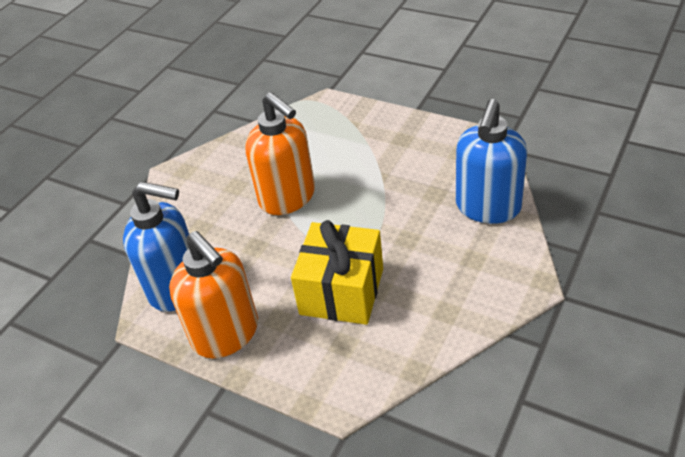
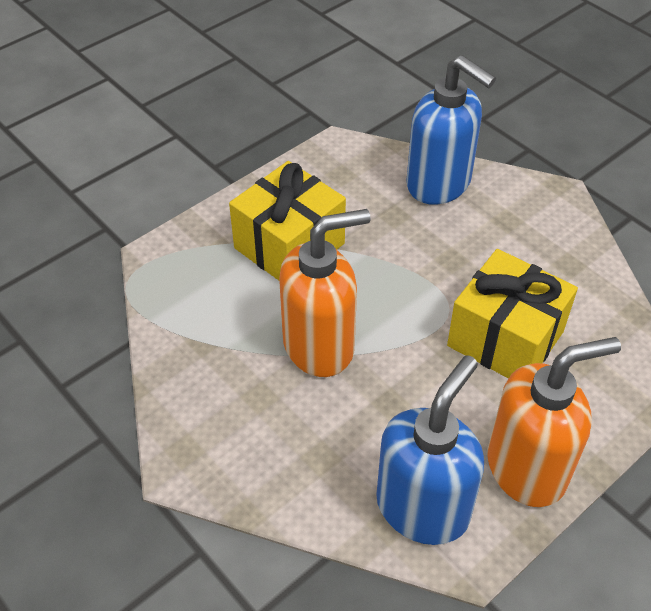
camera: 75 degrees left, 5 degrees up
(370, 153) = (289, 246): none -> yellow gift

